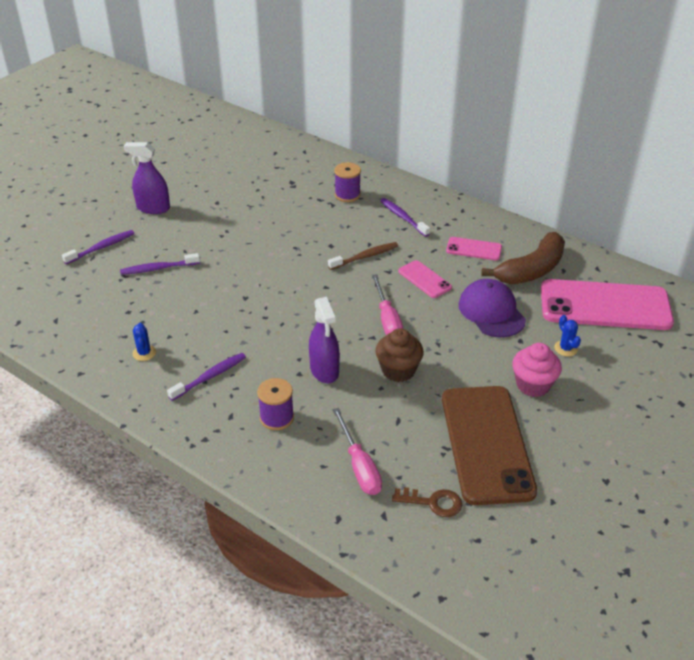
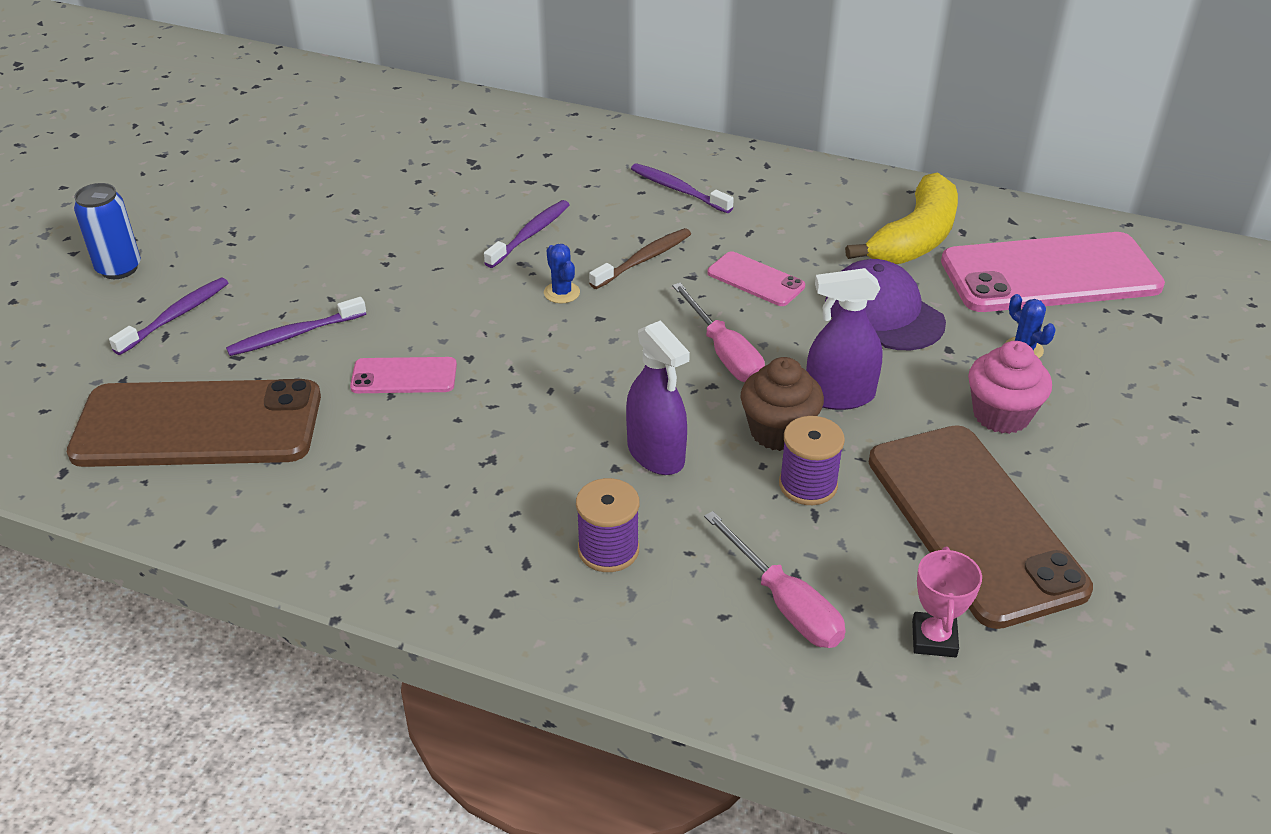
camera: 15 degrees left, 0 degrees up
(82, 216) = (119, 268): none -> blue can
(92, 309) = (198, 425): none -> brown phone
(144, 353) = (325, 483): blue cactus -> blue cactus (561, 293)
(153, 208) = (245, 236): purple spray bottle -> purple spray bottle (839, 396)
(210, 377) = (461, 502): purple toothbrush -> purple toothbrush (530, 234)
(347, 195) = (572, 168): purple spool -> purple spool (808, 485)
(433, 502) = (934, 639): brown key -> pink trophy
(474, 249) = (811, 221): pink phone -> pink phone (404, 376)
(531, 270) = (915, 238): brown banana -> yellow banana

